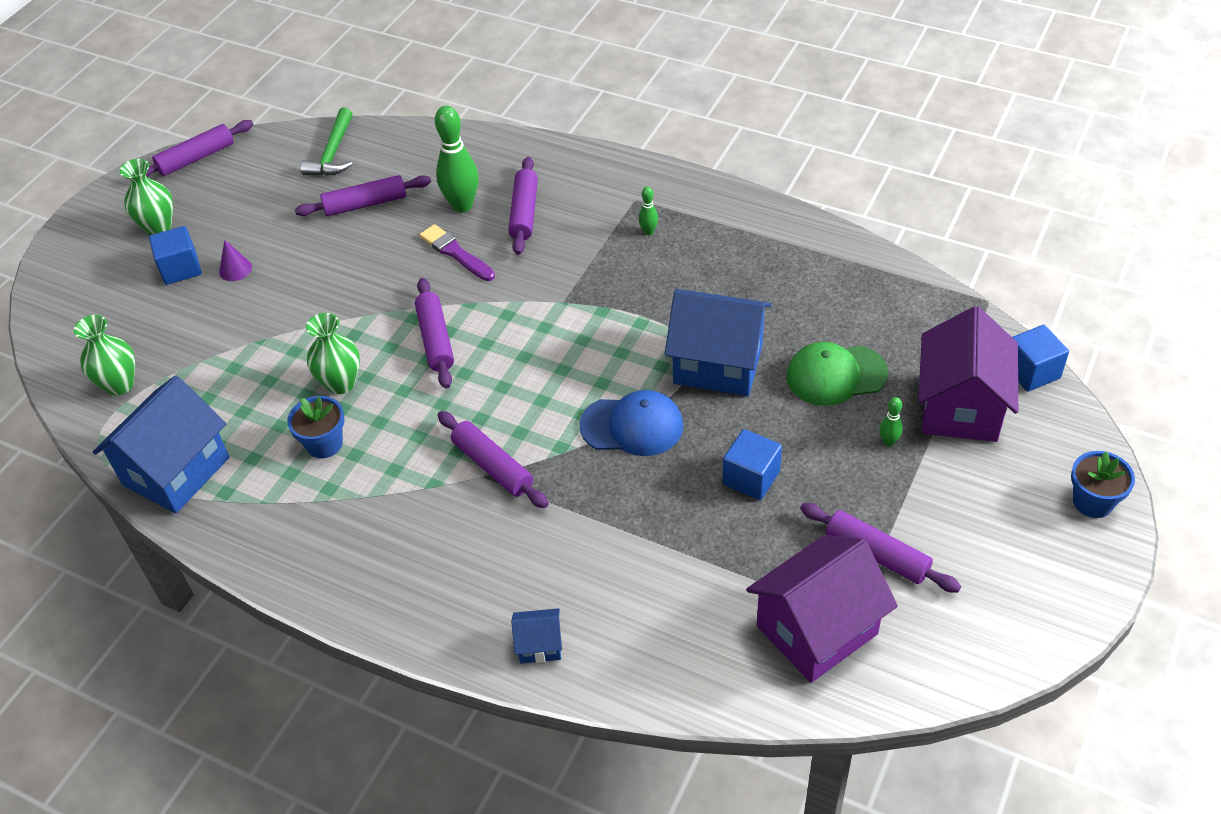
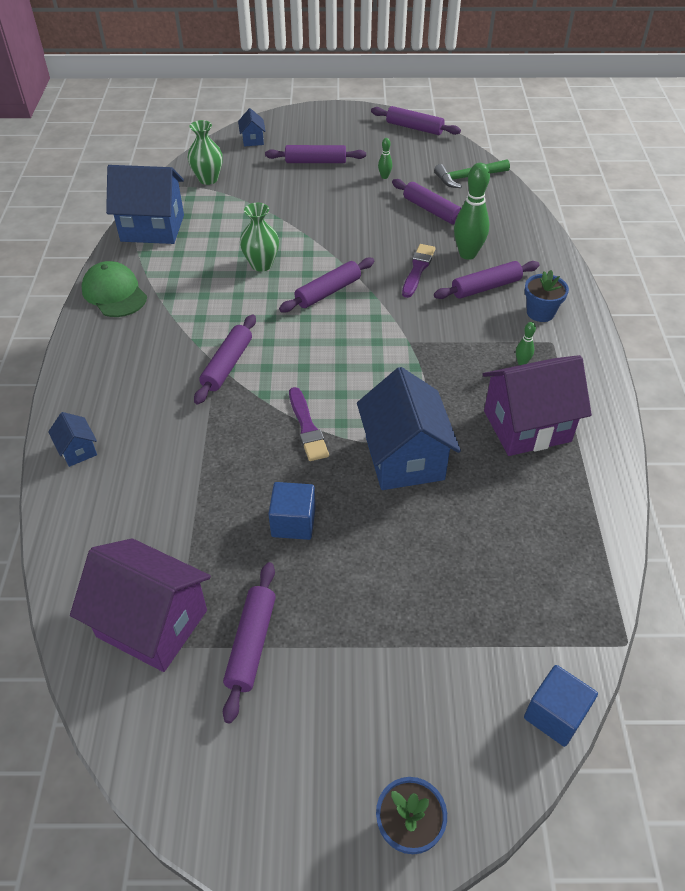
camera: 60 degrees right, 0 degrees up
(73, 313) = (253, 140): none -> blue house
(158, 227) = (344, 139): green vase -> none
(181, 268) = (316, 161): blue cube -> purple rolling pin
(235, 269) = (330, 182): purple cone -> none
(324, 444) = (206, 278): blue flower pot -> blue flower pot (540, 312)
(632, 426) = (307, 427): blue cap -> purple brush
(836, 375) = (444, 545): green cap -> green cap (114, 293)
(888, 442) = (387, 612): green bowling pin -> green bowling pin (384, 177)
(960, 407) = (465, 661): purple house -> purple house (527, 426)

